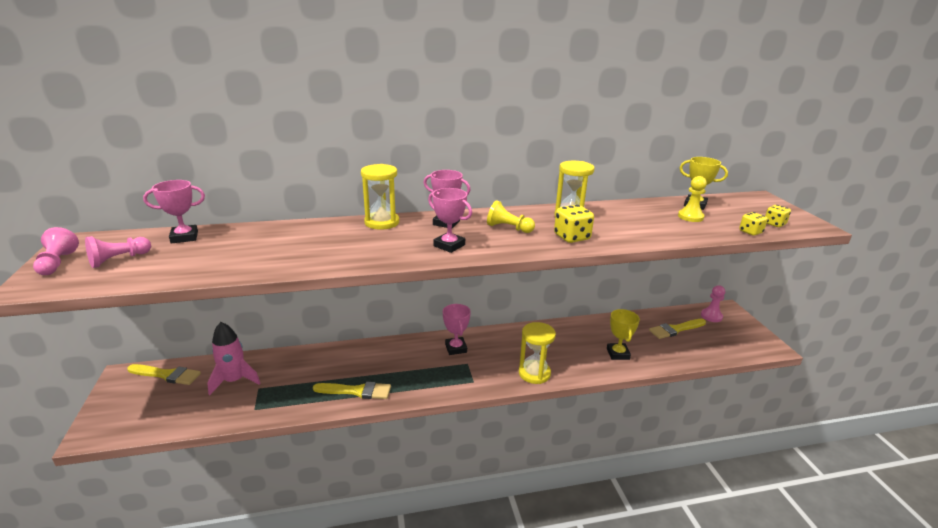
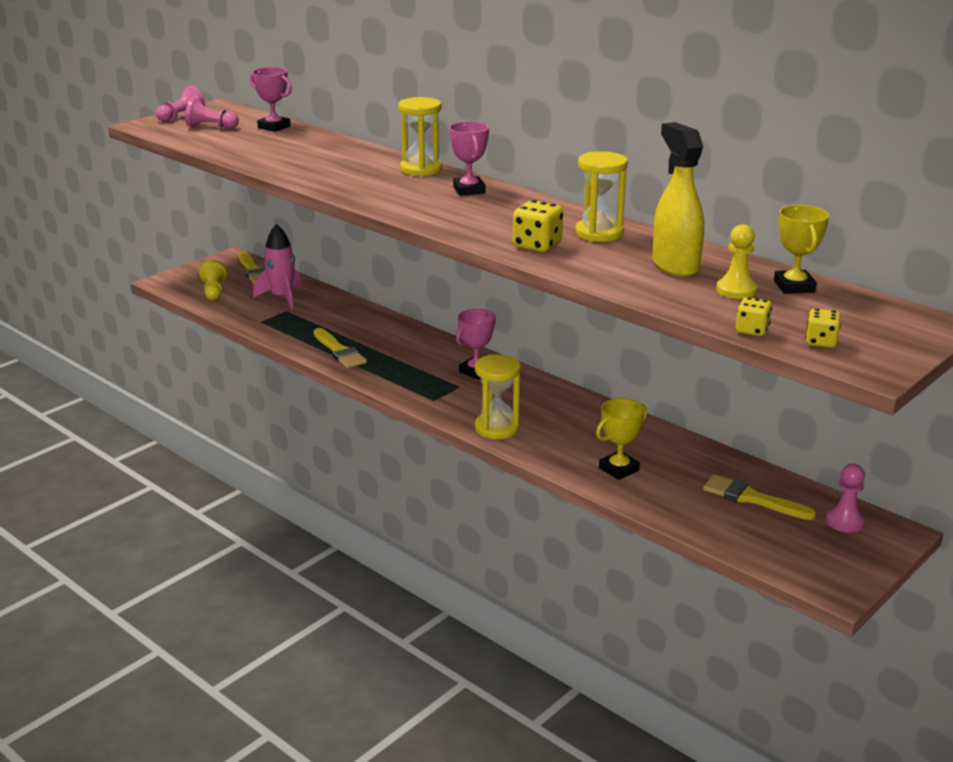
camera: 55 degrees right, 0 degrees up
(449, 245) = (417, 205): pink trophy -> none
(508, 228) = (506, 215): yellow pawn -> yellow pawn (214, 291)
(641, 217) = (675, 265): none -> yellow spray bottle

